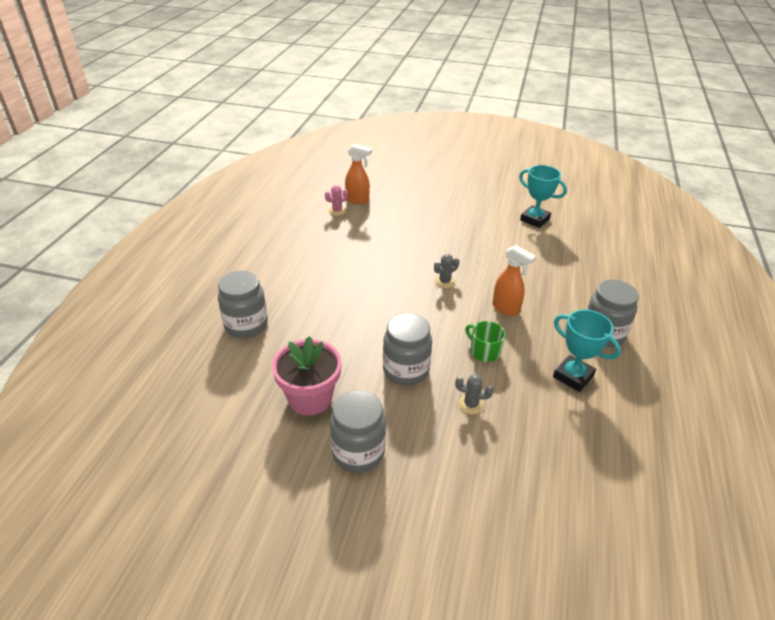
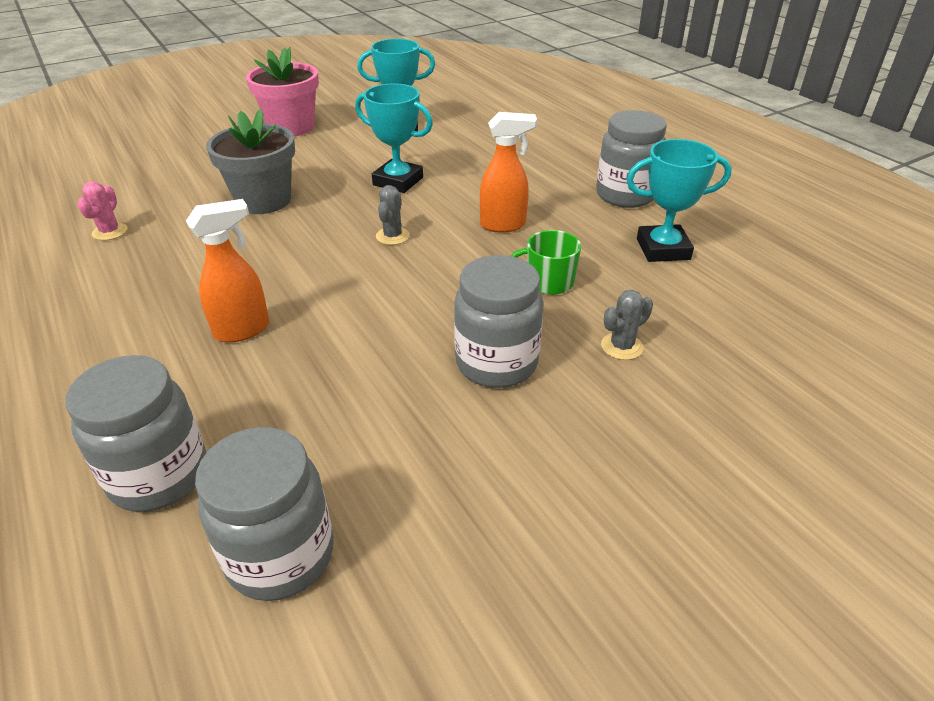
camera: 45 degrees left, 0 degrees up
(310, 398) = (424, 498): pink flower pot -> pink flower pot (291, 127)
(358, 200) = (128, 205): orange spray bottle -> orange spray bottle (243, 330)
(358, 452) = (593, 511): grey jar -> grey jar (280, 555)
(413, 229) = (263, 200): none -> grey flower pot
(487, 253) = (398, 181): none -> turquoise trophy

